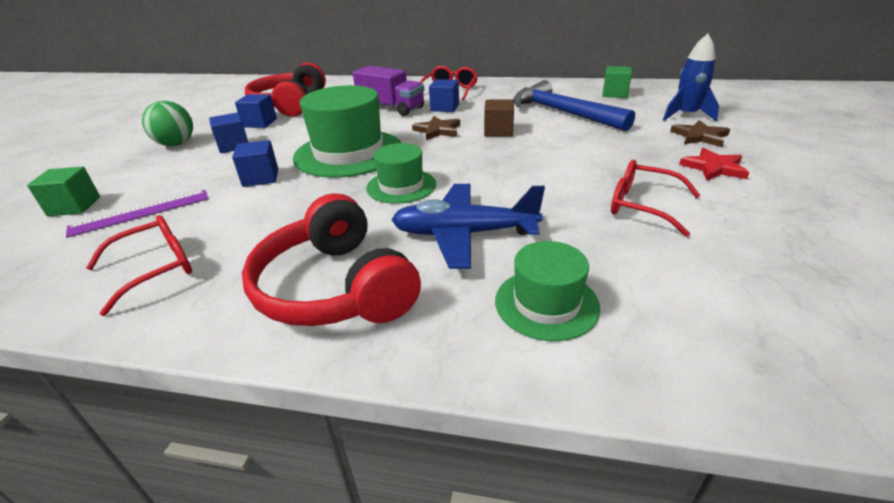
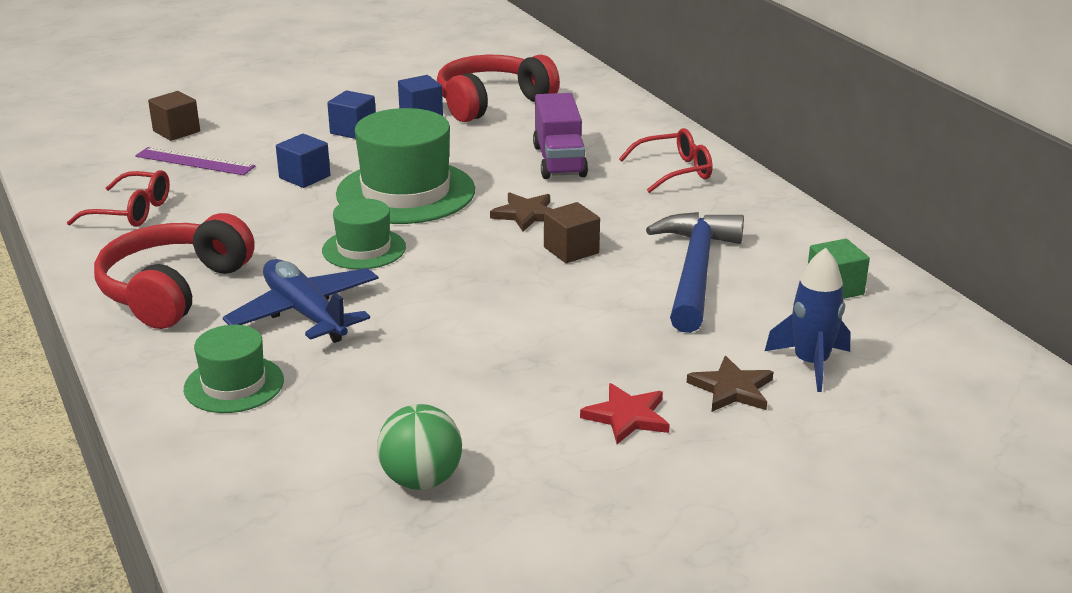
camera: 50 degrees right, 5 degrees down
(74, 206) = (176, 131): green cube -> brown cube
(176, 144) = (324, 104): green ball -> green ball (421, 480)
(445, 107) = (606, 191): blue cube -> none
(642, 206) = (464, 390): red glasses -> none

